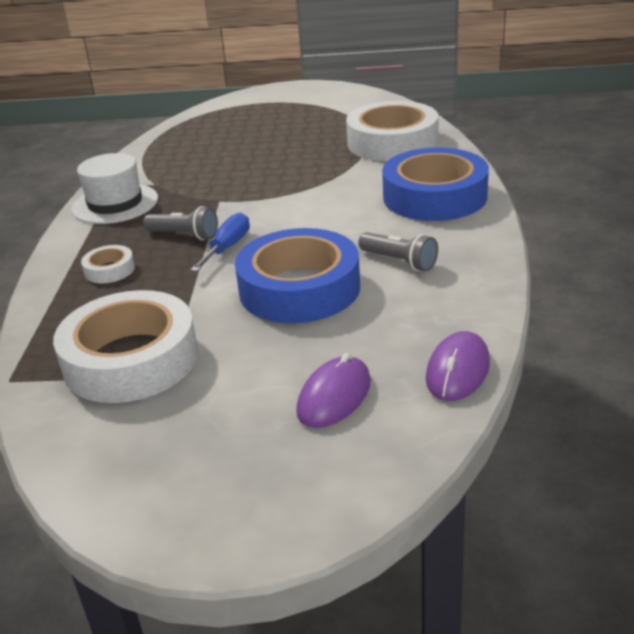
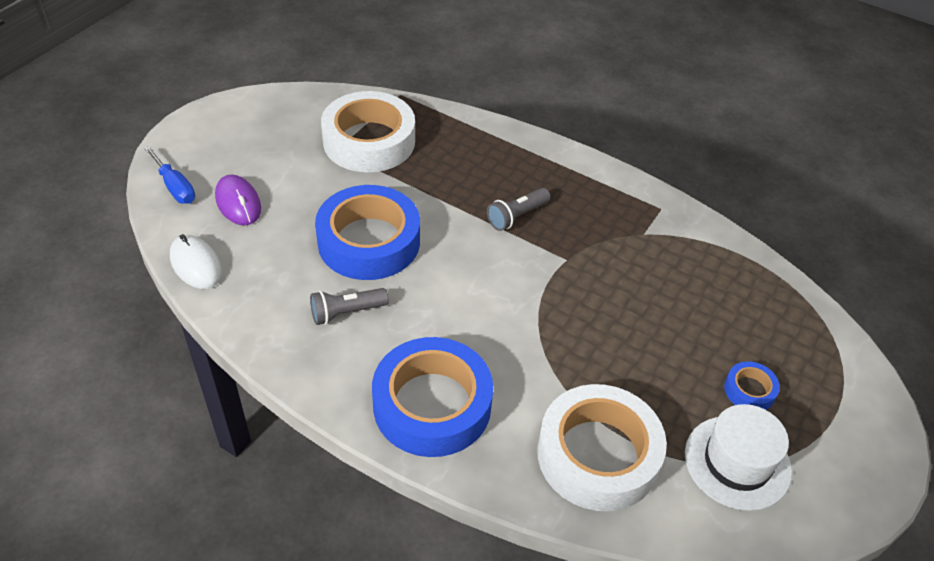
camera: 115 degrees right, 15 degrees up
(109, 270) = (497, 163): white tape -> none
(115, 204) = (619, 198): white hat -> white hat (737, 462)
(227, 247) = (471, 231): blue screwdriver -> blue screwdriver (175, 187)
(280, 122) = (749, 390): none -> blue tape
(457, 370) = (196, 264): purple mouse -> white mouse

